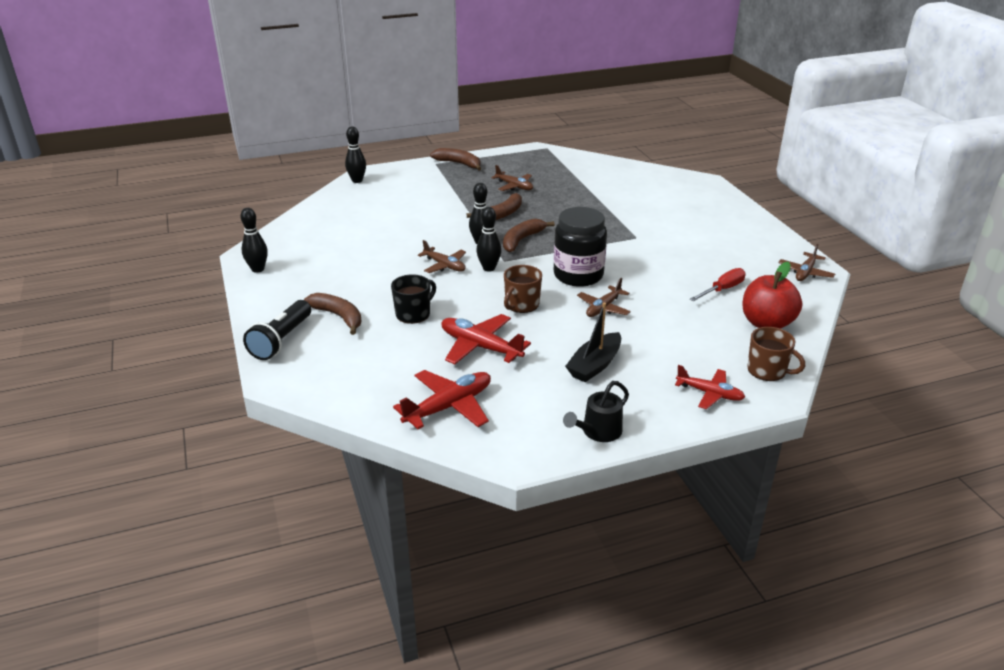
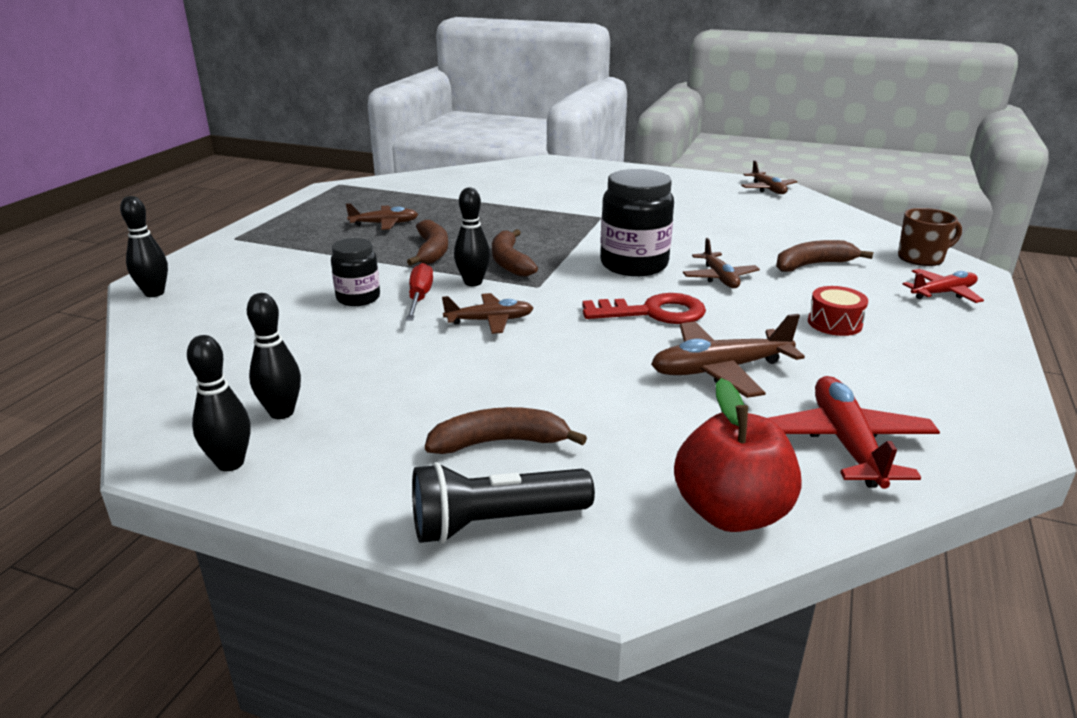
camera: 50 degrees left, 5 degrees down
(281, 340) = (495, 523): black flashlight -> black flashlight turned 105 degrees clockwise
(413, 314) = (578, 383): black mug -> none
(419, 224) = (358, 298): none -> black jar
(459, 164) = (266, 228): brown banana -> brown banana (813, 265)
(480, 347) = (719, 370): red plane -> brown plane
(489, 268) = (541, 300): black bowling pin -> black bowling pin (282, 412)
(521, 304) = (653, 312): brown mug -> red key
(594, 365) = (834, 323): black boat -> red drum
(598, 432) = (979, 371): black watering can -> none
(722, 289) = (754, 223): red screwdriver -> red screwdriver (419, 298)
(766, 323) = (837, 230): red apple -> red apple (731, 513)

